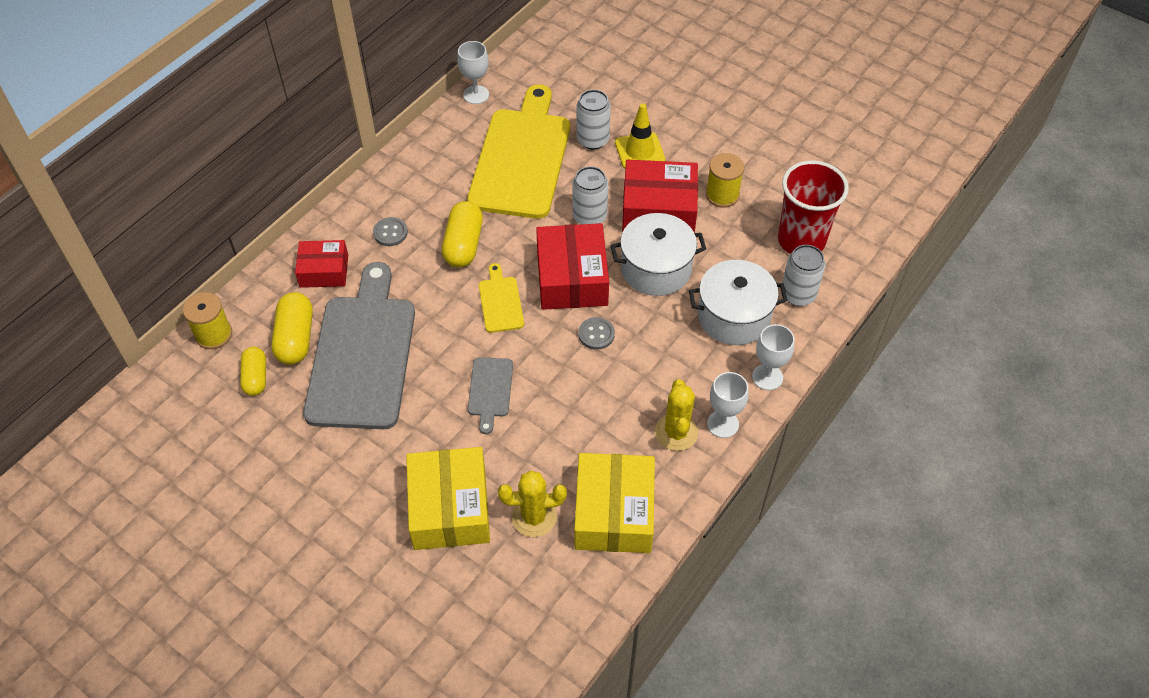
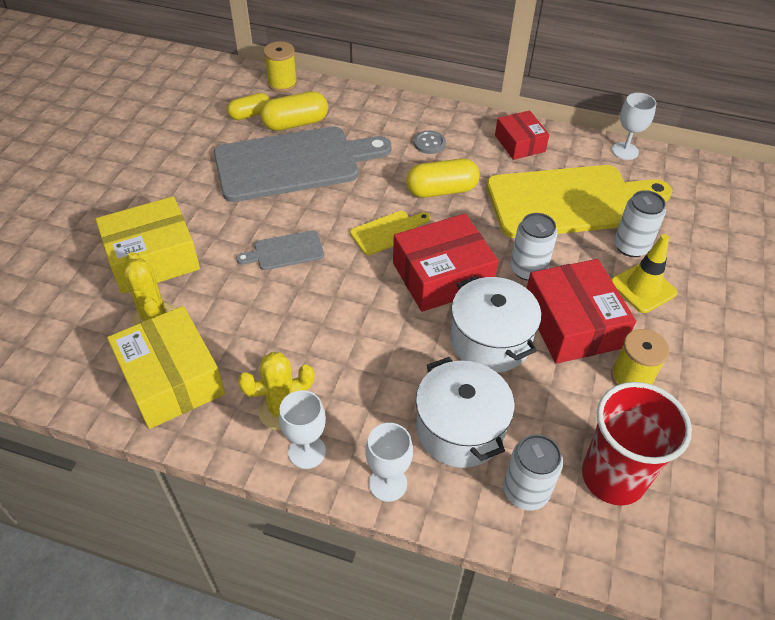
camera: 70 degrees right, 5 degrees down
(324, 271) = (369, 119): red box -> red box (520, 143)
(596, 334) = (381, 312): grey button -> none
(614, 512) = (171, 379): yellow box -> yellow box turned 75 degrees clockwise

